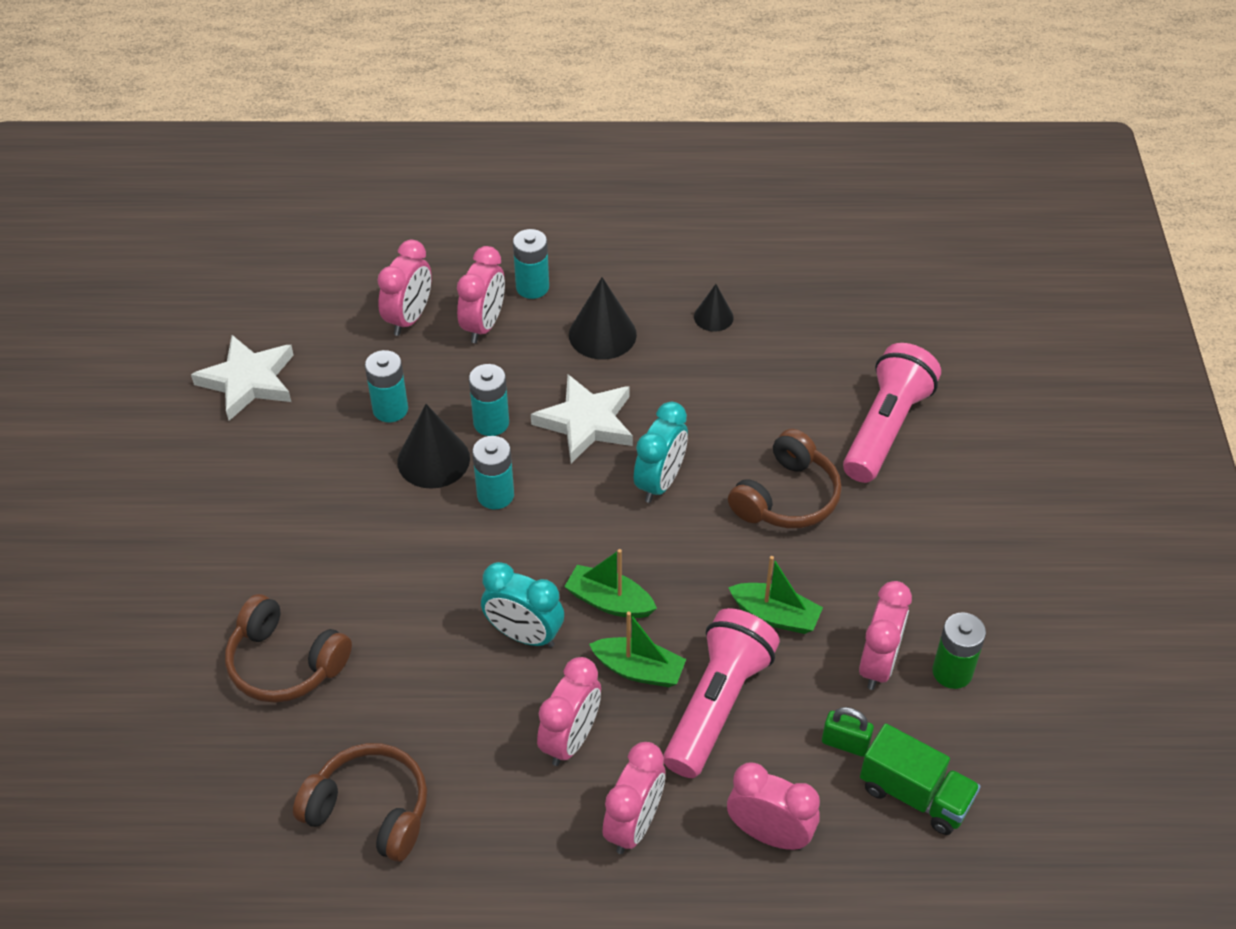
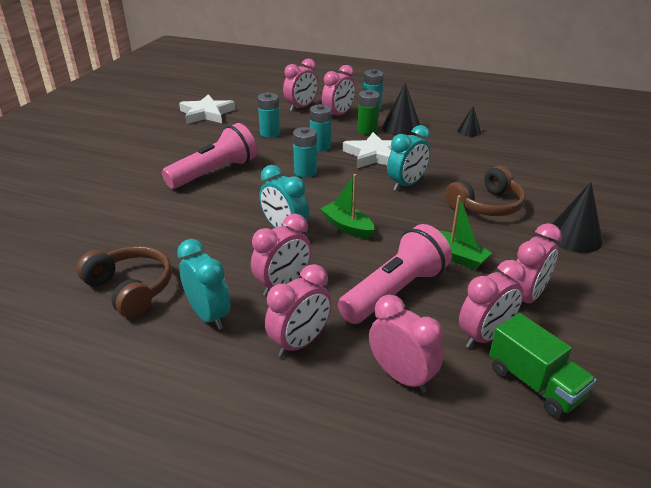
camera: 20 degrees right, 15 degrees down
(285, 663) = (138, 212): brown headphones -> none
(433, 460) = (280, 153): black cone -> black cone (574, 236)
(500, 820) = (209, 315): none -> turquoise clock
(639, 670) = (349, 262): green boat -> none
(845, 743) = (484, 336): green padlock -> pink clock
(885, 428) = (564, 189): pink flashlight -> pink flashlight (214, 172)
(952, 672) = (585, 315): green battery -> green battery (367, 130)

